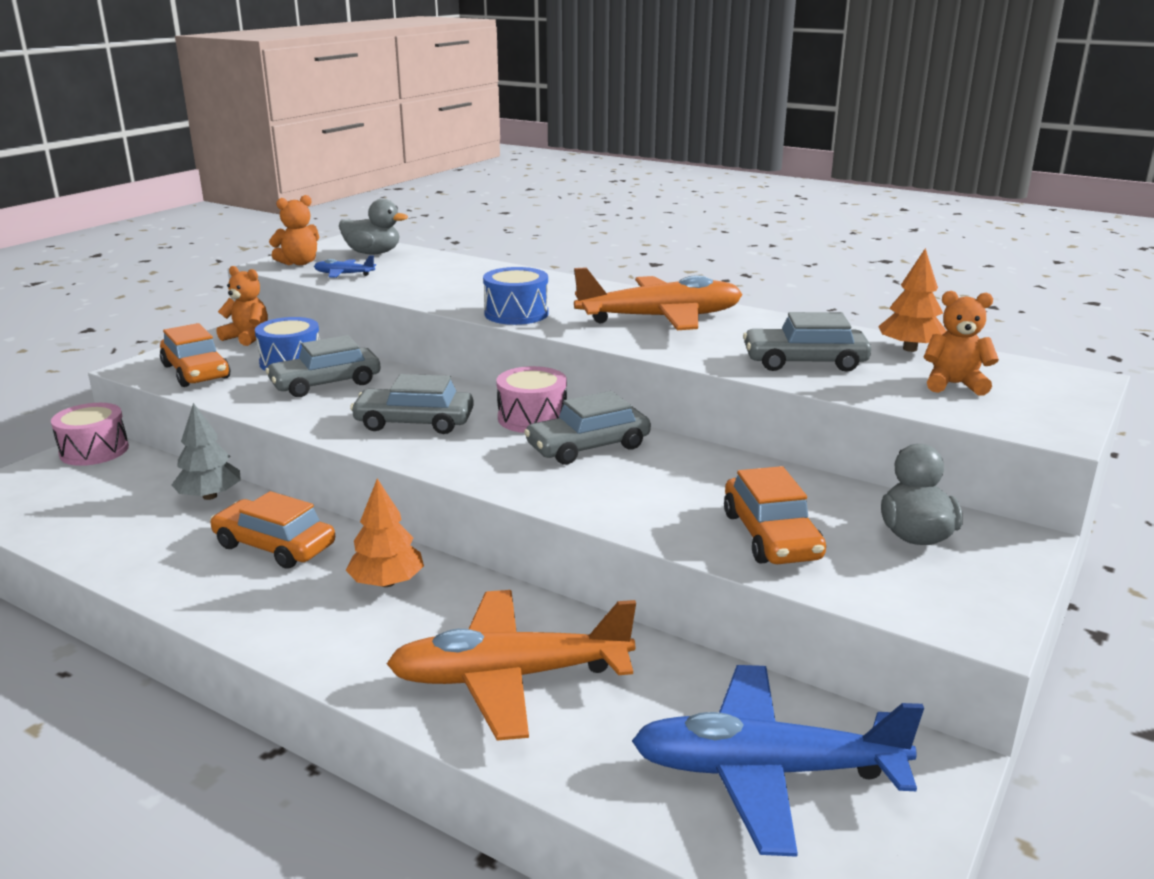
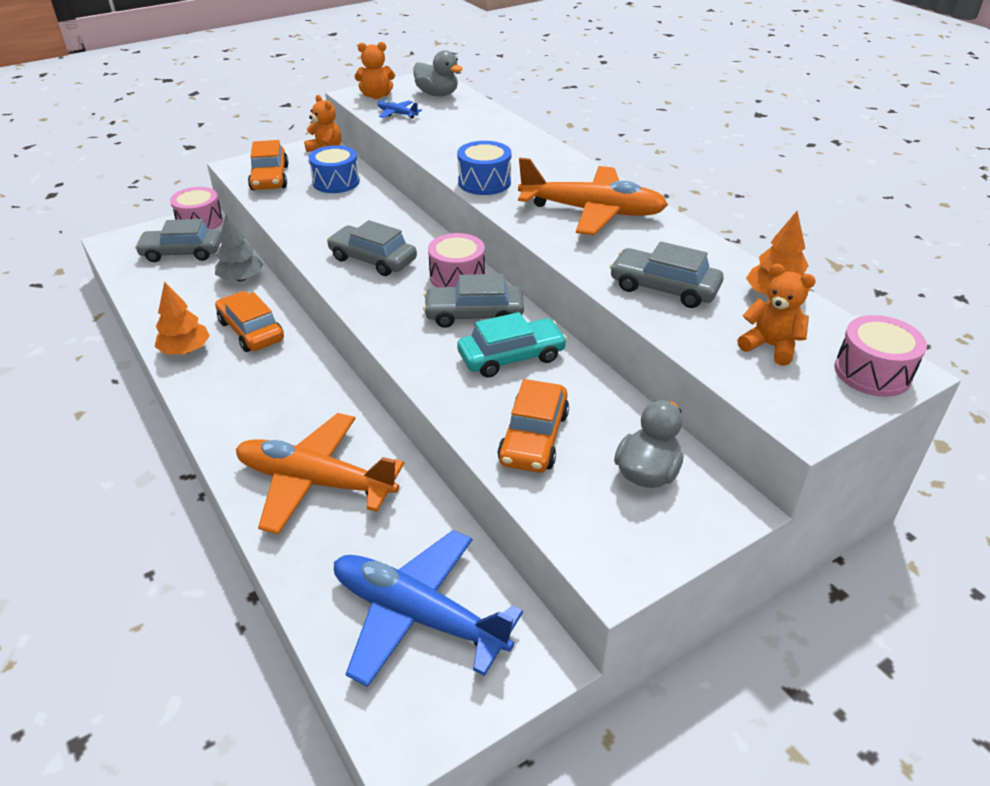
camera: 25 degrees right, 15 degrees up
(326, 383) = (343, 208): grey car -> grey car (182, 252)
(387, 582) = (296, 382): orange tree -> orange tree (185, 350)
(669, 473) = (511, 357): none -> turquoise car
(1059, 384) = (872, 372): none -> pink drum

